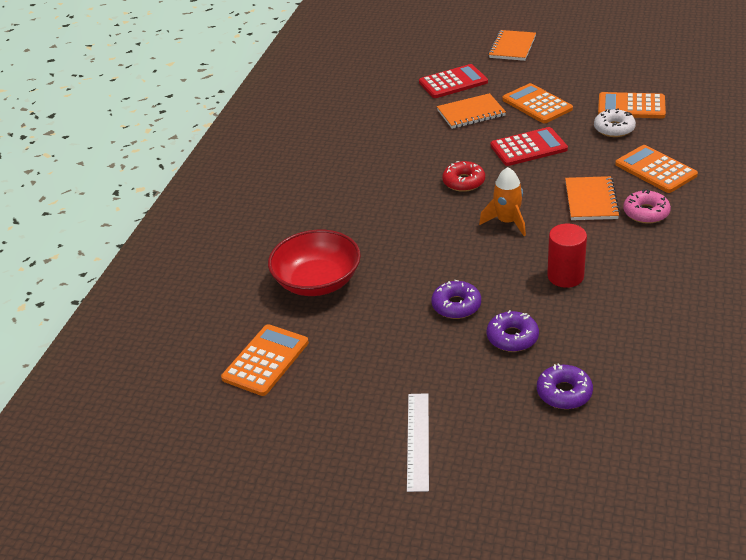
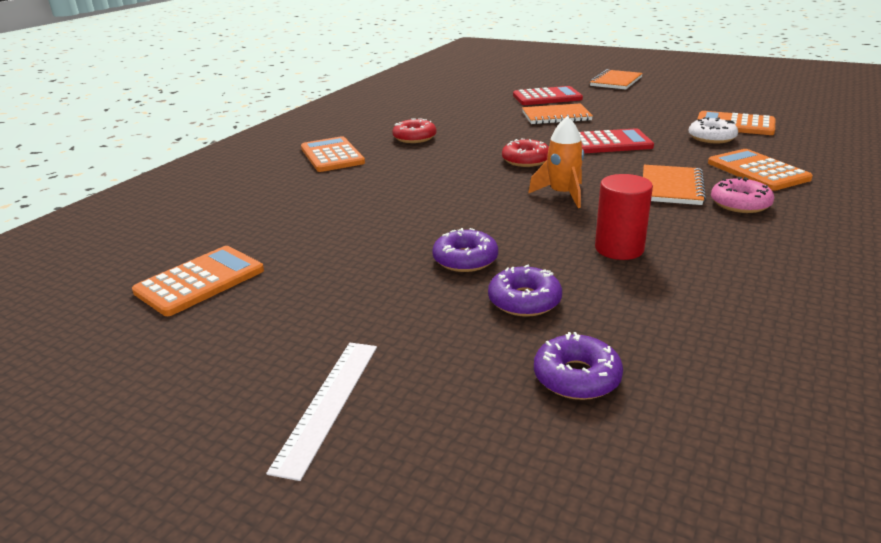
camera: 10 degrees right, 10 degrees down
(317, 281) = (315, 219): red bowl -> none
(351, 163) = (414, 138): none -> red donut
(537, 104) = (629, 116): orange calculator -> orange calculator (332, 155)

